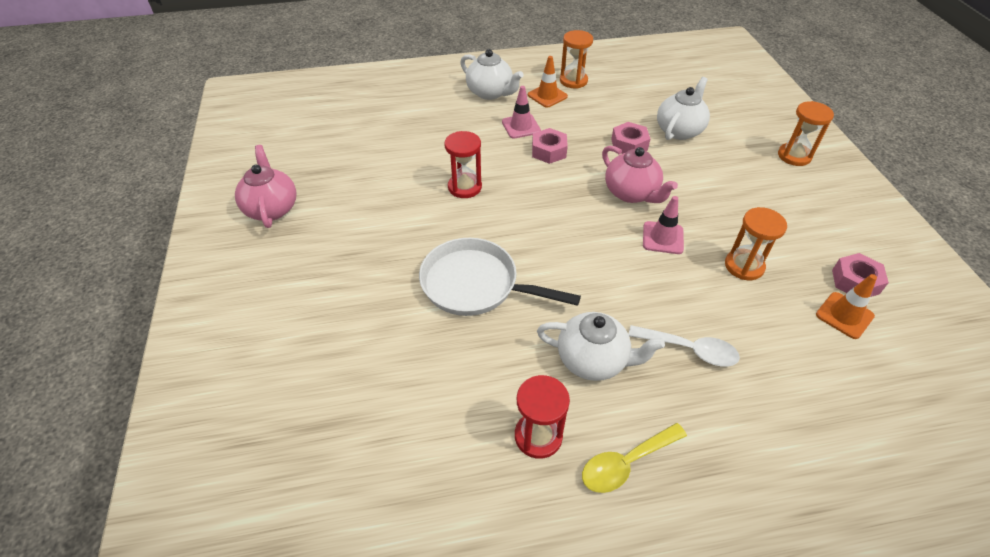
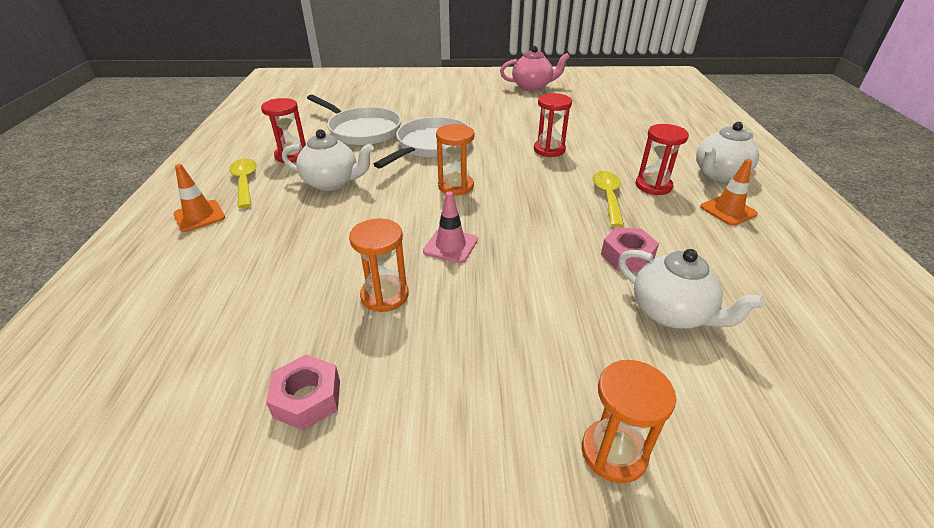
camera: 100 degrees right, 10 degrees down
(441, 372) = (362, 130): none -> white pan
(521, 126) = (653, 186): pink traffic cone -> red hourglass
(548, 151) = (607, 197): pink nut -> yellow spoon
(573, 81) = (778, 236): orange hourglass -> orange hourglass (456, 186)
(593, 360) = (332, 182): white teapot -> white teapot turned 105 degrees counterclockwise
(631, 193) = (528, 239): pink teapot -> none
(689, 350) = (308, 229): white spoon -> none
(844, 315) = (268, 359): orange traffic cone -> orange traffic cone (199, 216)

